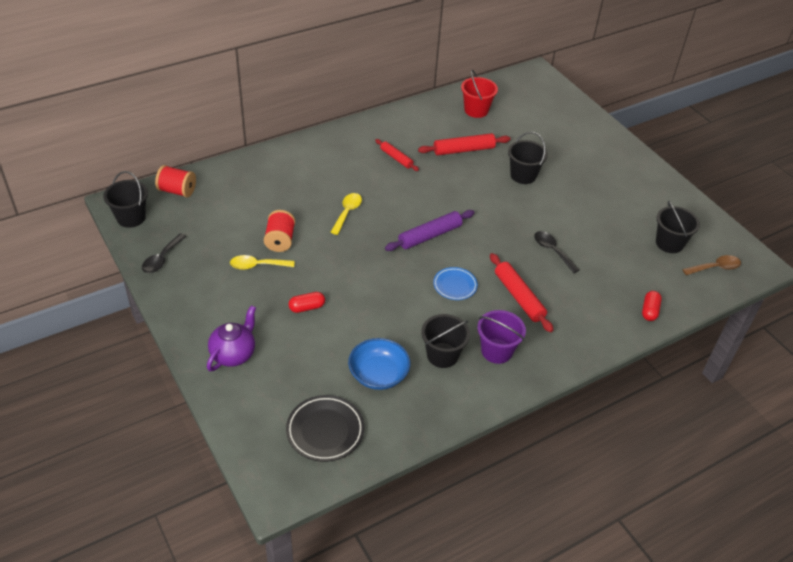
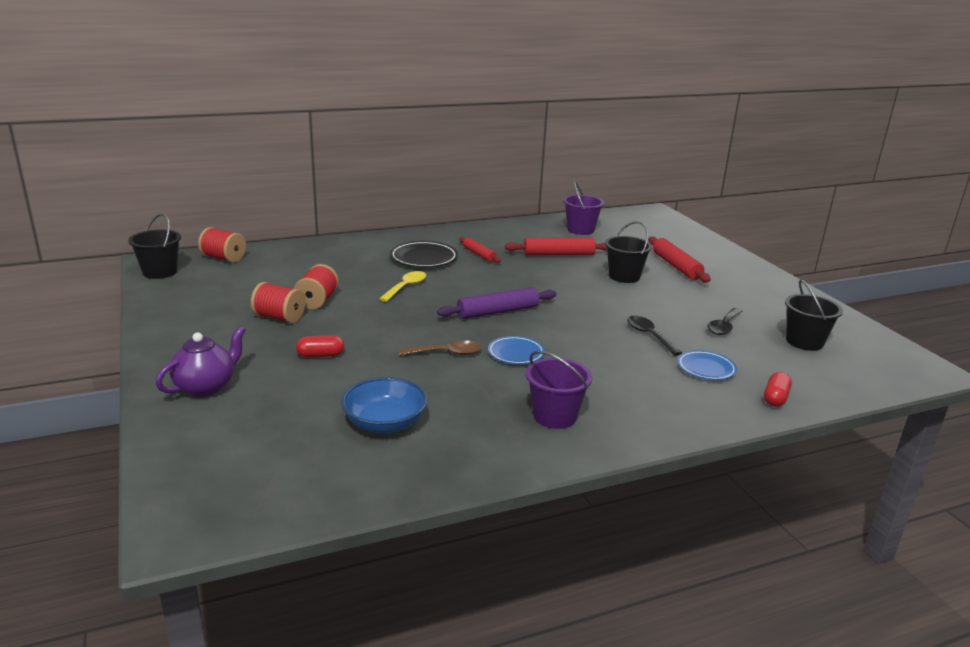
camera: 10 degrees right, 20 degrees down
(162, 259) = (172, 303): black spoon -> black spoon (723, 327)
(257, 265) = (279, 317): yellow spoon -> red spool
(325, 431) = (285, 472): black plate -> black plate (424, 258)
(442, 355) = (478, 413): black bucket -> none
(476, 110) = (580, 230): red bucket -> purple bucket
(519, 297) = (597, 370): red rolling pin -> red rolling pin (676, 266)
(598, 284) = (706, 368): none -> blue plate
(715, 267) = (868, 367): brown spoon -> brown spoon (447, 353)

